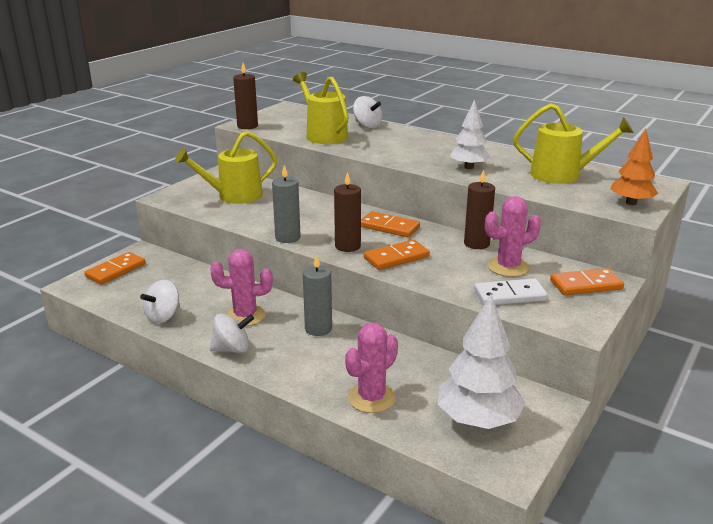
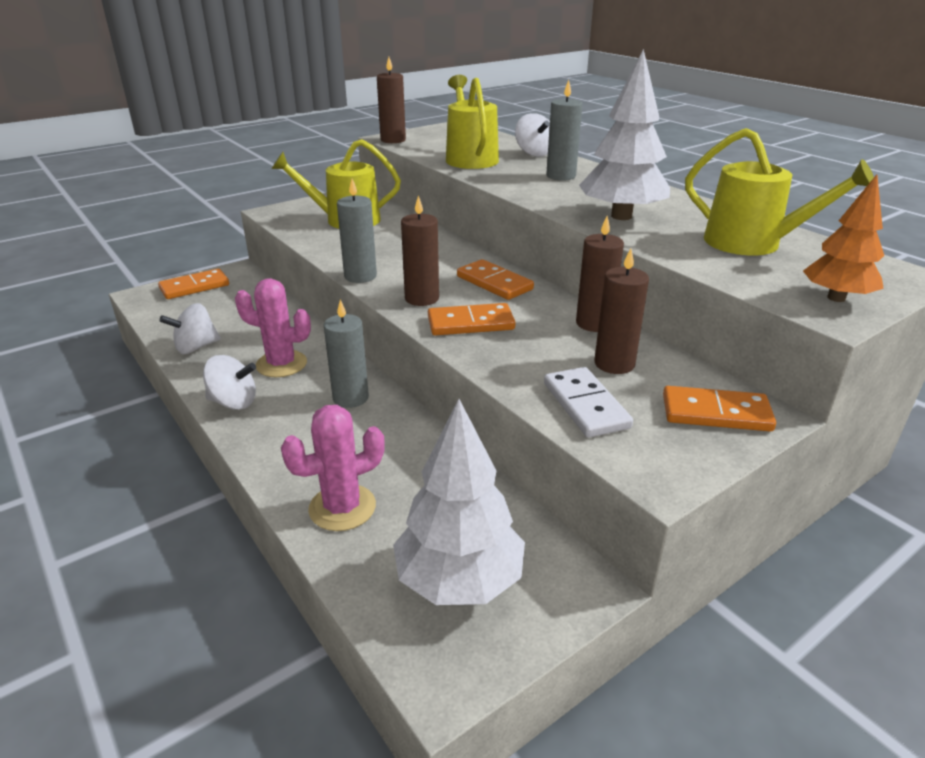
camera: 20 degrees right, 5 degrees up
(403, 142) = (561, 176): none -> grey candle
(469, 167) = (621, 216): white tree -> white tree, size x1.57
(508, 267) = (614, 364): pink cactus -> brown candle
(510, 295) = (586, 405): white domino -> white domino turned 60 degrees clockwise

